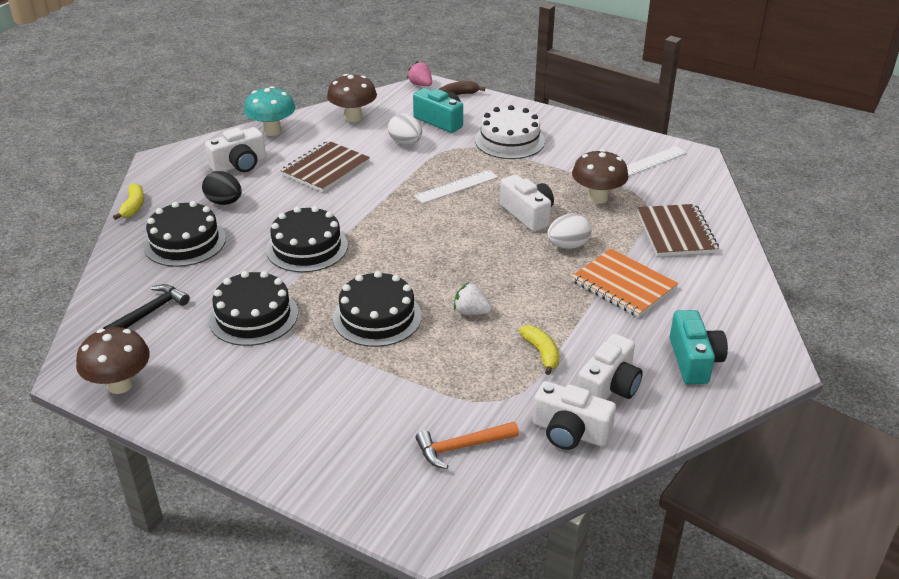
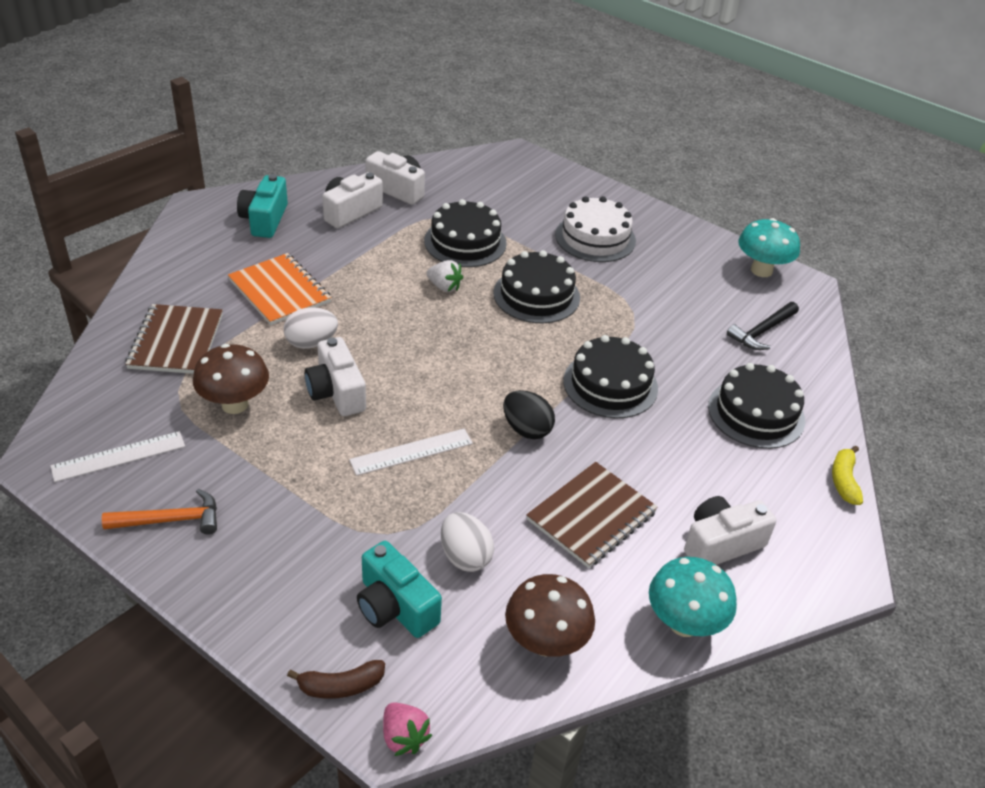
camera: 175 degrees left, 5 degrees up
(120, 385) = (761, 270): brown mushroom -> turquoise mushroom
(224, 202) = (725, 471): black egg -> black egg (526, 429)
(253, 316) = (658, 313): black cake -> black cake (465, 242)
(462, 447) = (482, 192): orange hammer -> orange hammer (170, 520)
(509, 140) = (299, 536): white cake -> white cake (595, 237)
(541, 353) = (393, 243): yellow banana -> none

